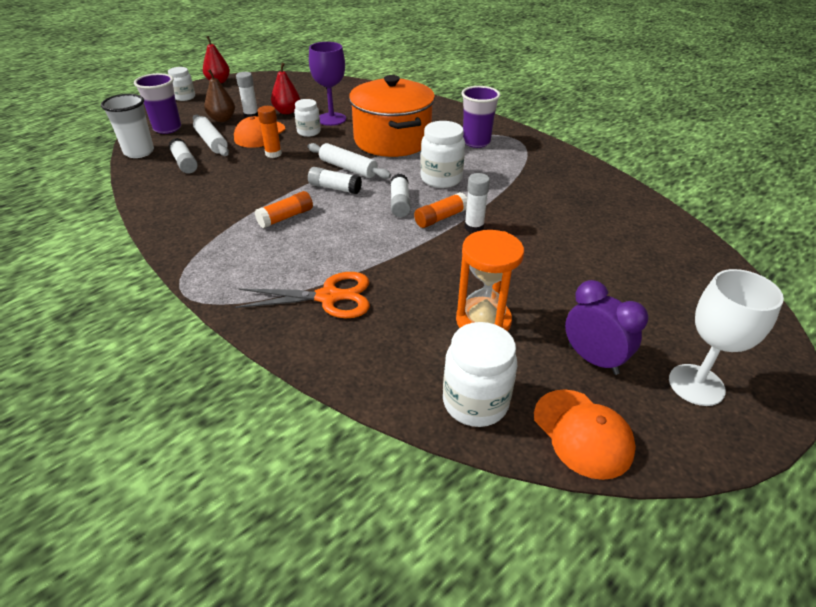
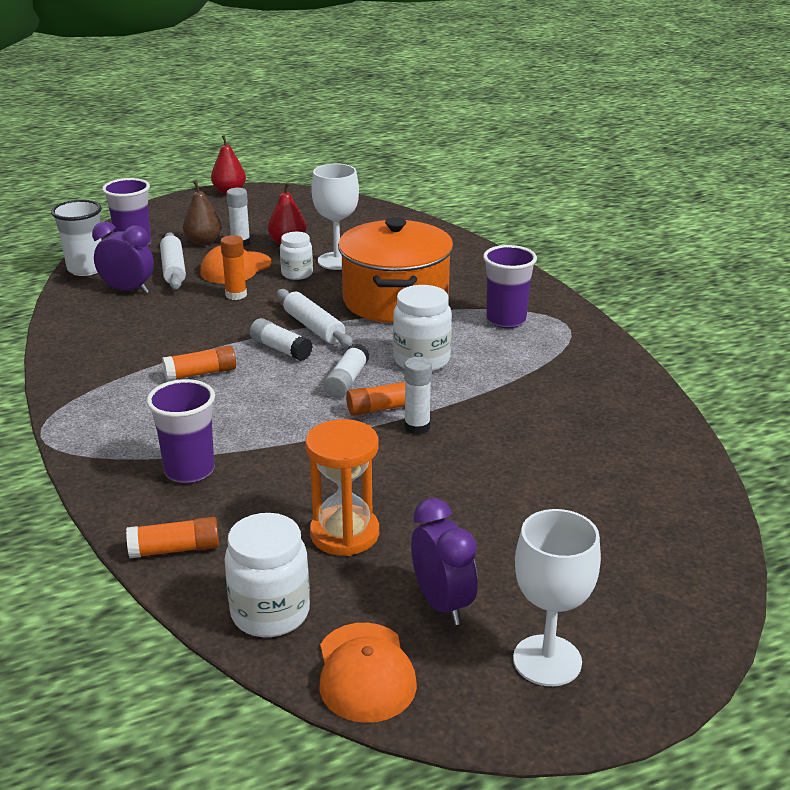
camera: 20 degrees right, 10 degrees down
(184, 97) = (176, 207): white jar -> none
(184, 163) = (128, 290): white glue stick -> purple clock
(329, 297) = (189, 471): orange scissors -> purple cup
(331, 119) = (337, 261): purple goblet -> white goblet
(362, 367) = (175, 549): none -> orange glue stick

